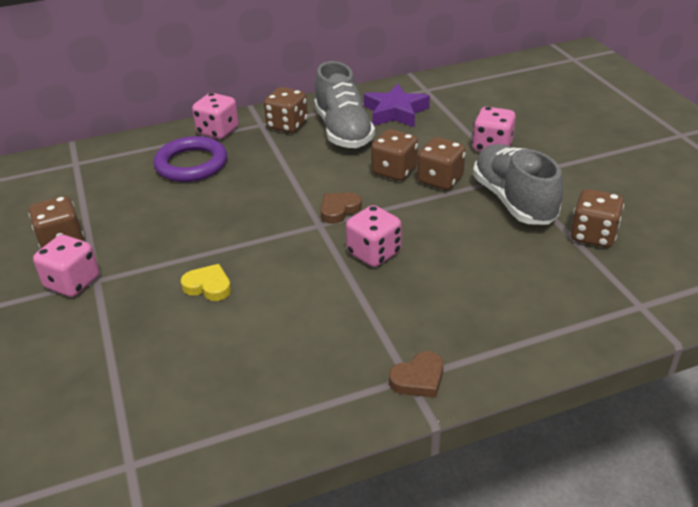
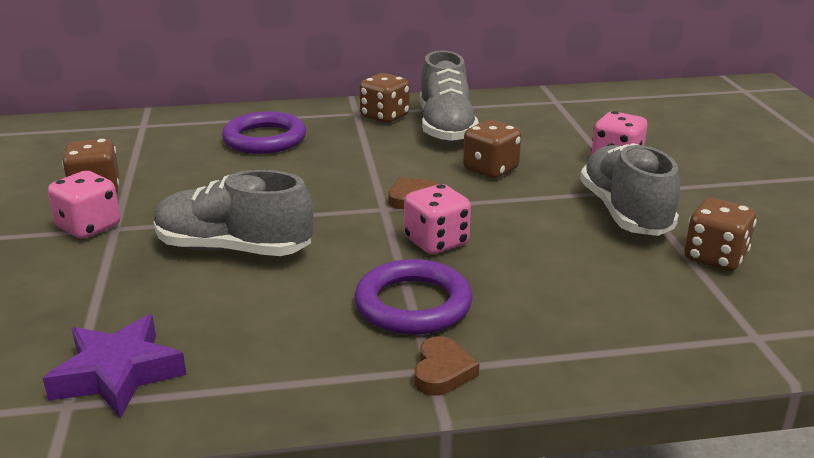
camera: 10 degrees right, 10 degrees down
(208, 286) = (233, 249): yellow heart -> grey shoe
(218, 131) = (306, 114): pink dice -> none
(375, 318) = (413, 304): none -> purple ring
(395, 112) = (512, 117): purple star -> purple star (118, 374)
(418, 379) = (442, 371): brown heart -> brown heart turned 60 degrees counterclockwise
(440, 180) = (542, 183): brown dice -> none

